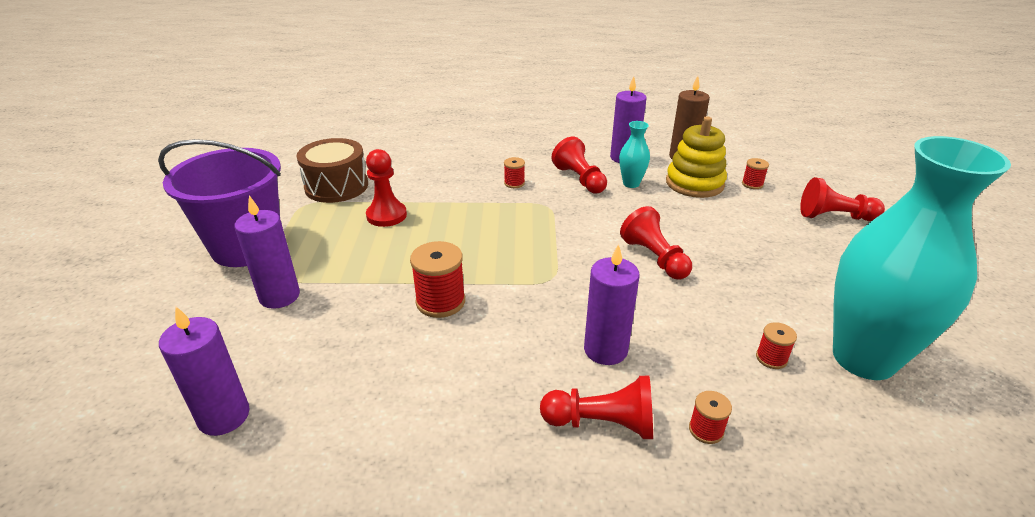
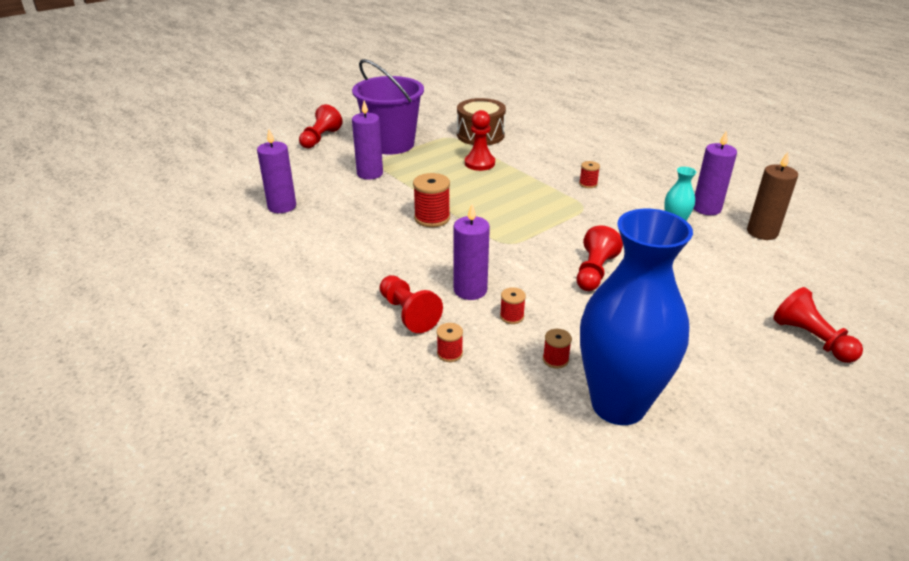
camera: 50 degrees right, 0 degrees up
(579, 179) = (639, 204): red pawn -> red pawn (320, 138)
(694, 183) = (729, 252): yellow stacking toy -> none
(752, 184) = (784, 279): red spool -> red spool (511, 316)
(863, 358) = (618, 404): turquoise vase -> blue vase

